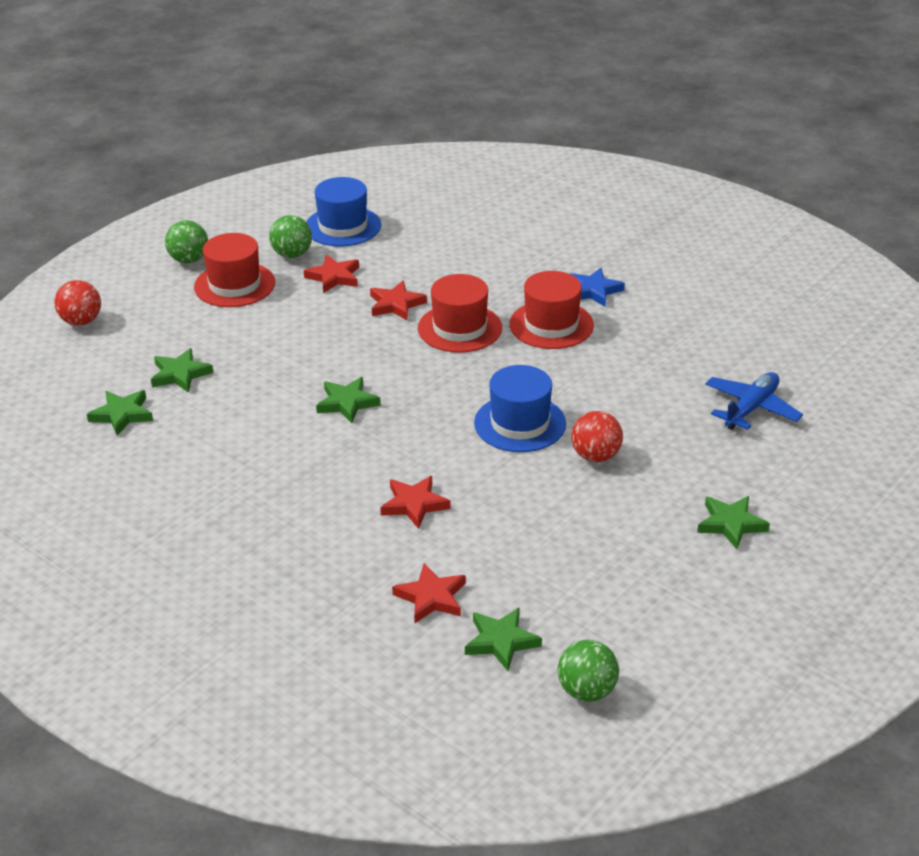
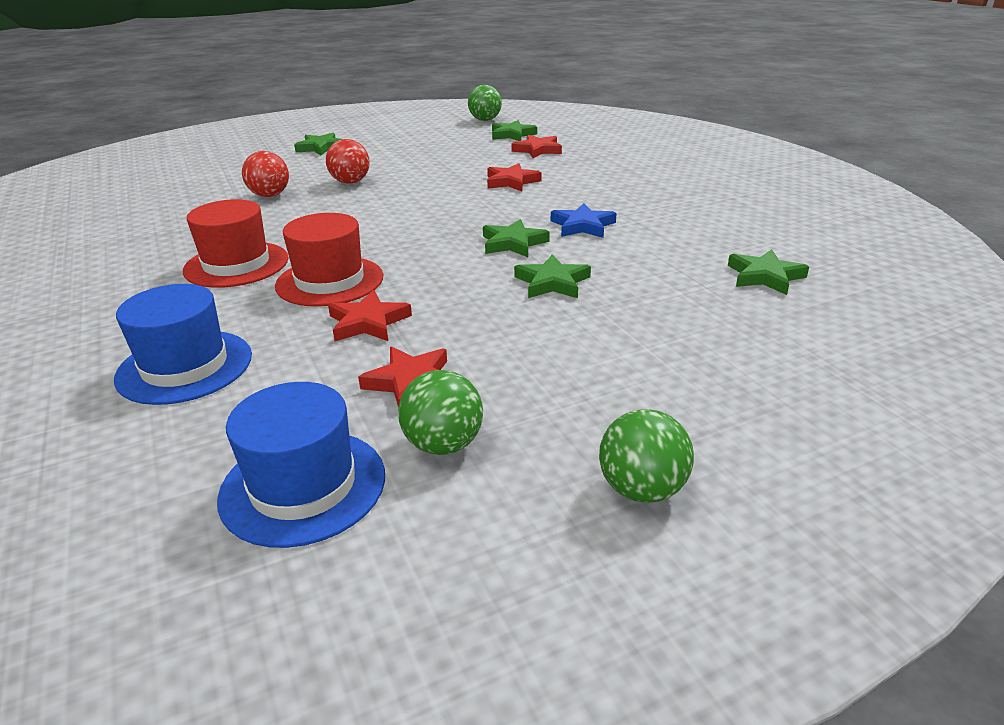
camera: 155 degrees left, 5 degrees down
(81, 321) = (850, 406): red ball -> red ball (270, 195)
(180, 374) = (689, 301): green star -> green star (552, 282)
(234, 285) = (573, 409): red hat -> none
(520, 423) = (378, 205): blue hat -> blue hat (185, 366)
(593, 290) = (137, 286): blue star -> blue star (582, 226)
(751, 408) = (199, 185): blue plane -> none

